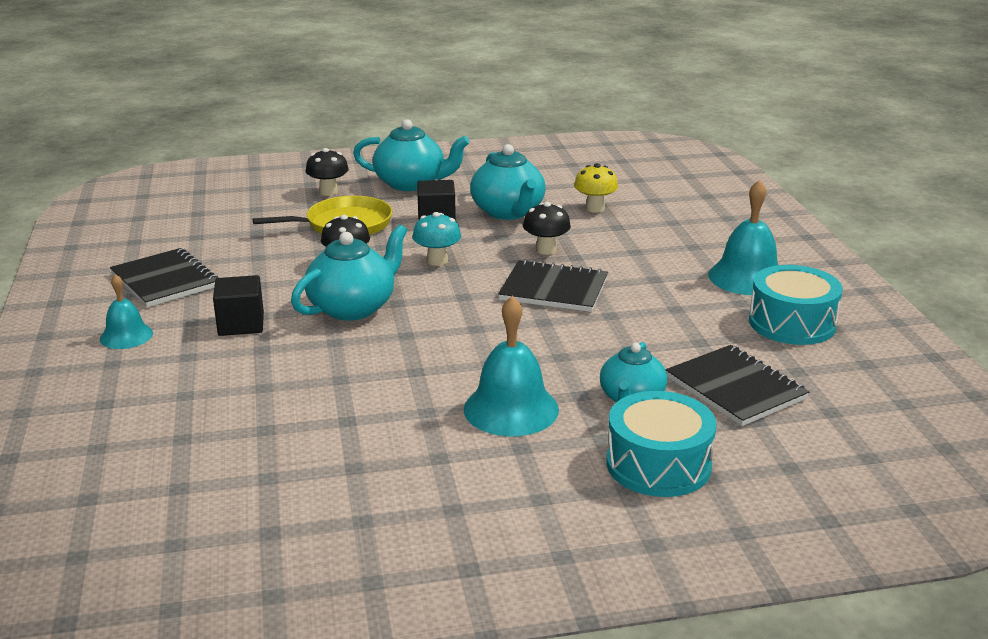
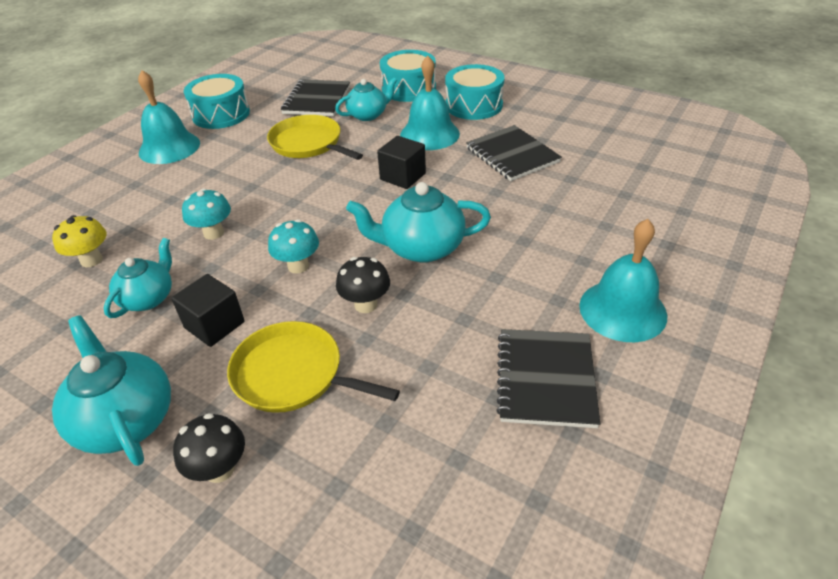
camera: 135 degrees left, 15 degrees up
(126, 336) = (622, 310): turquoise bell -> turquoise bell, size x1.66
(241, 324) = (519, 274): black cube -> black cube (403, 176)
(508, 212) = (148, 298): turquoise teapot -> turquoise teapot, size x0.66
(519, 480) = (474, 105): none -> turquoise drum
(546, 250) = (213, 233): black mushroom -> turquoise mushroom
(554, 289) = (278, 194): black notebook -> black notebook (512, 155)
(625, 338) = (309, 144): none -> yellow pan

